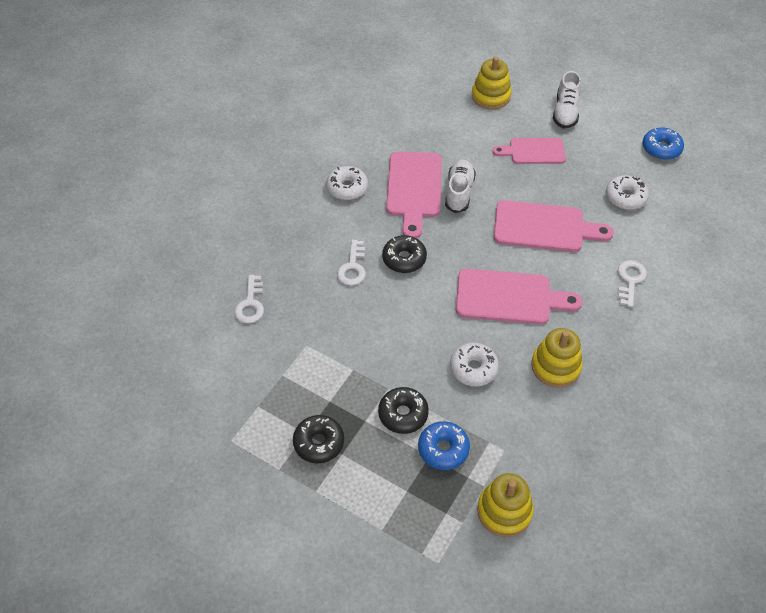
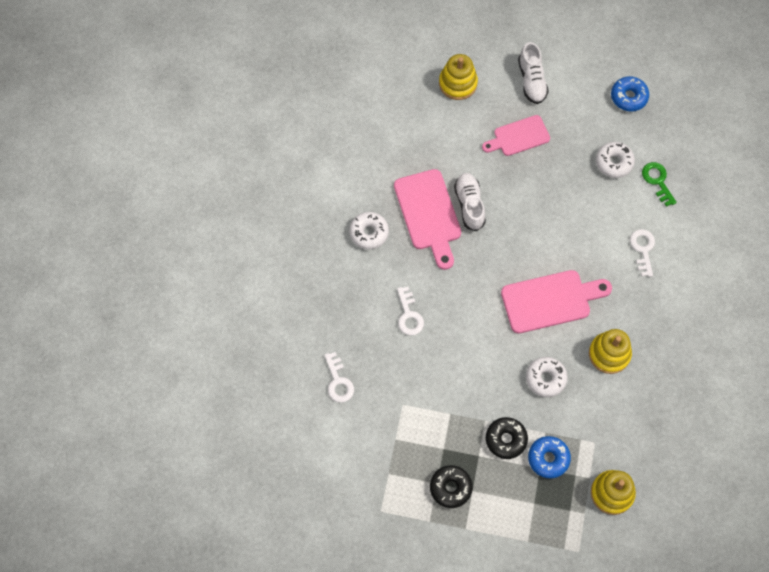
camera: 20 degrees left, 15 degrees up
(404, 259) = (449, 292): black donut -> none
(544, 227) = (555, 218): pink cutting board -> none
(668, 225) = (657, 181): none -> green key

